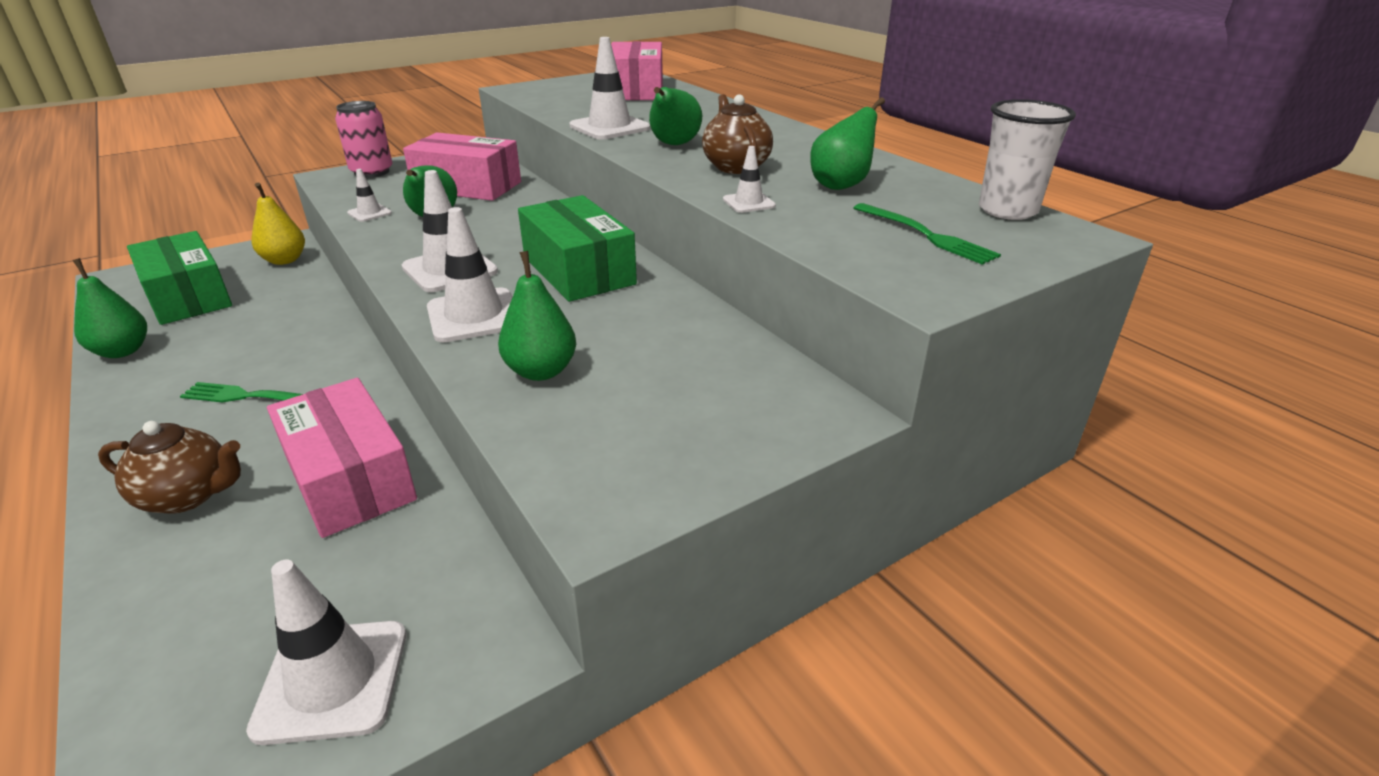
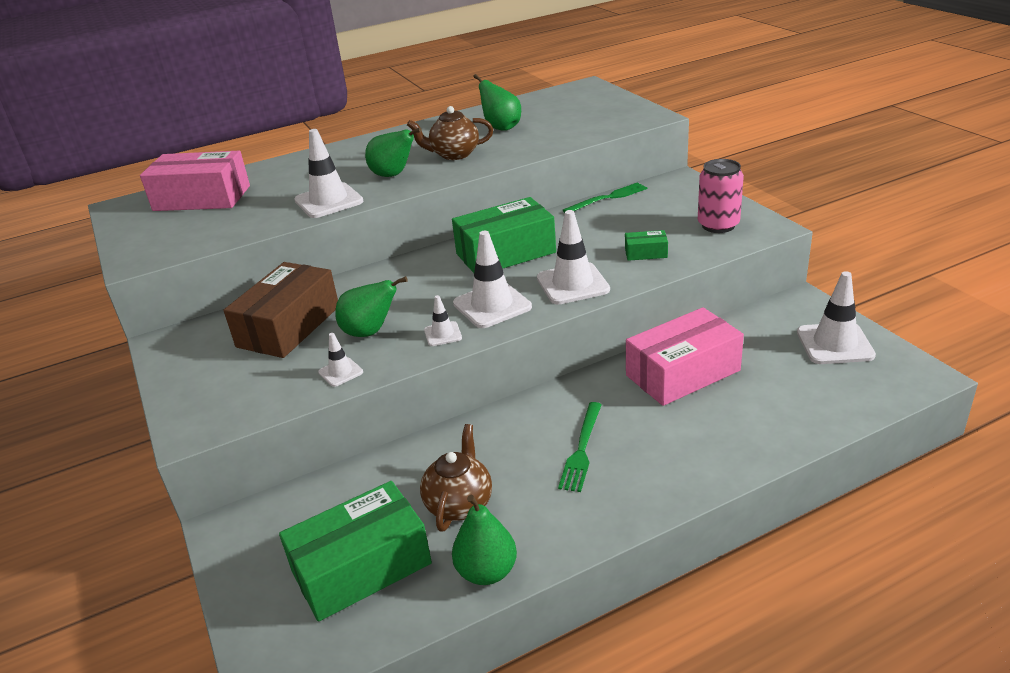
camera: 80 degrees left, 0 degrees up
(189, 496) = (709, 439): brown teapot -> brown teapot (459, 504)
(284, 260) = (285, 512): yellow pear -> none
(372, 172) = (198, 399): pink can -> pink can (718, 225)
(467, 186) = (288, 326): pink box -> brown box
(541, 371) = (646, 253): green pear -> green box
(748, 203) = (526, 150): white traffic cone -> white traffic cone (443, 334)
(926, 235) = (582, 112): green fork -> green fork (608, 198)
(1007, 210) = (551, 95): white cup -> none

